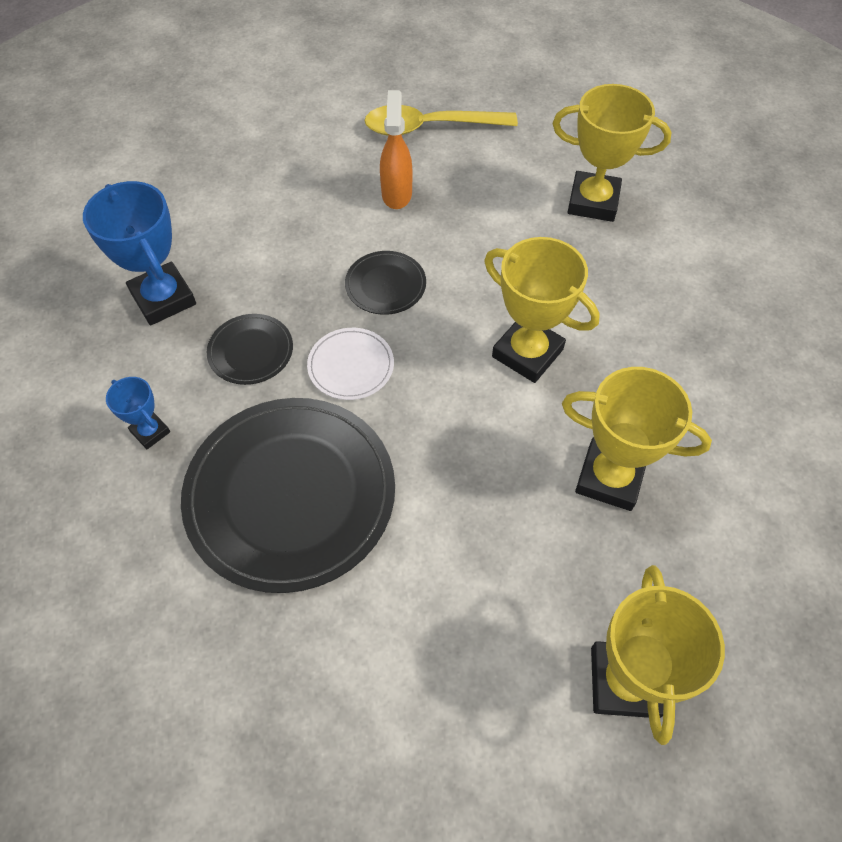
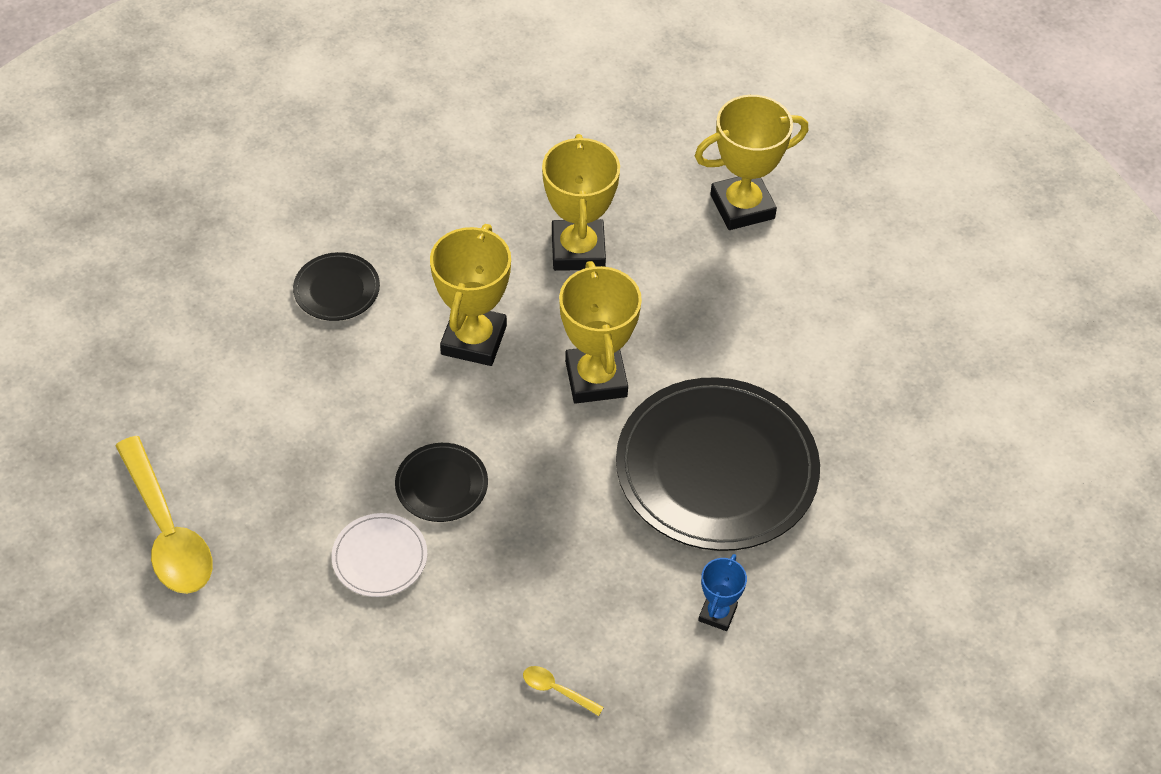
camera: 115 degrees left, 5 degrees down
(163, 298) = (556, 690): blue trophy -> yellow spoon
(251, 351) = (583, 571): black plate -> black plate (337, 289)
(351, 366) = (558, 476): white plate -> white plate (379, 557)
(396, 194) = (299, 524): orange spray bottle -> none
(593, 202) = (240, 337): yellow trophy -> yellow trophy (596, 379)

